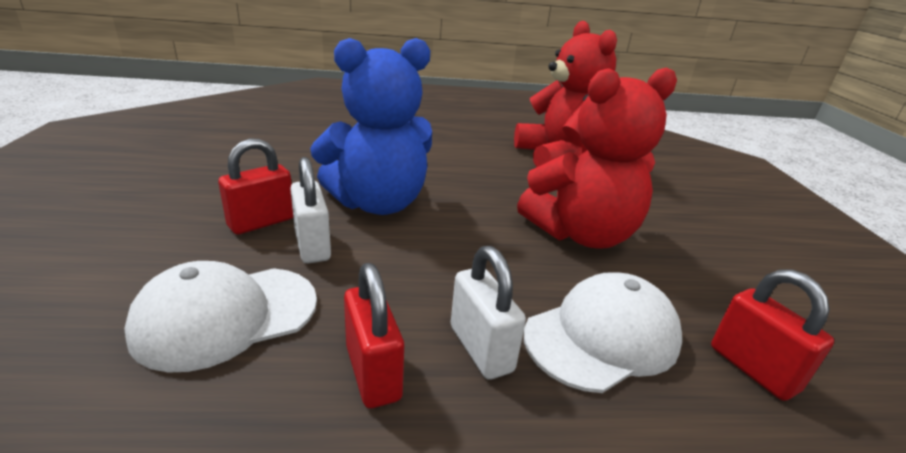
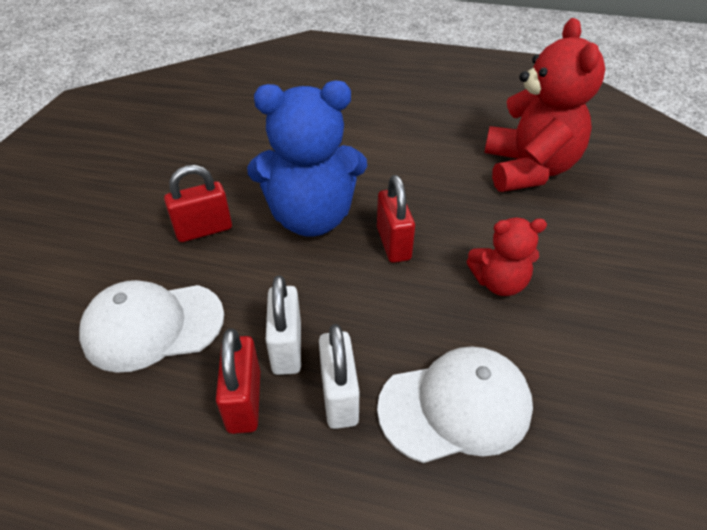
camera: 20 degrees right, 15 degrees up
(312, 245) = (238, 262): white padlock -> white padlock (287, 347)
(581, 234) = (499, 283): red teddy bear -> red teddy bear, size x0.53
(752, 369) = (588, 472): red padlock -> red padlock (393, 243)

